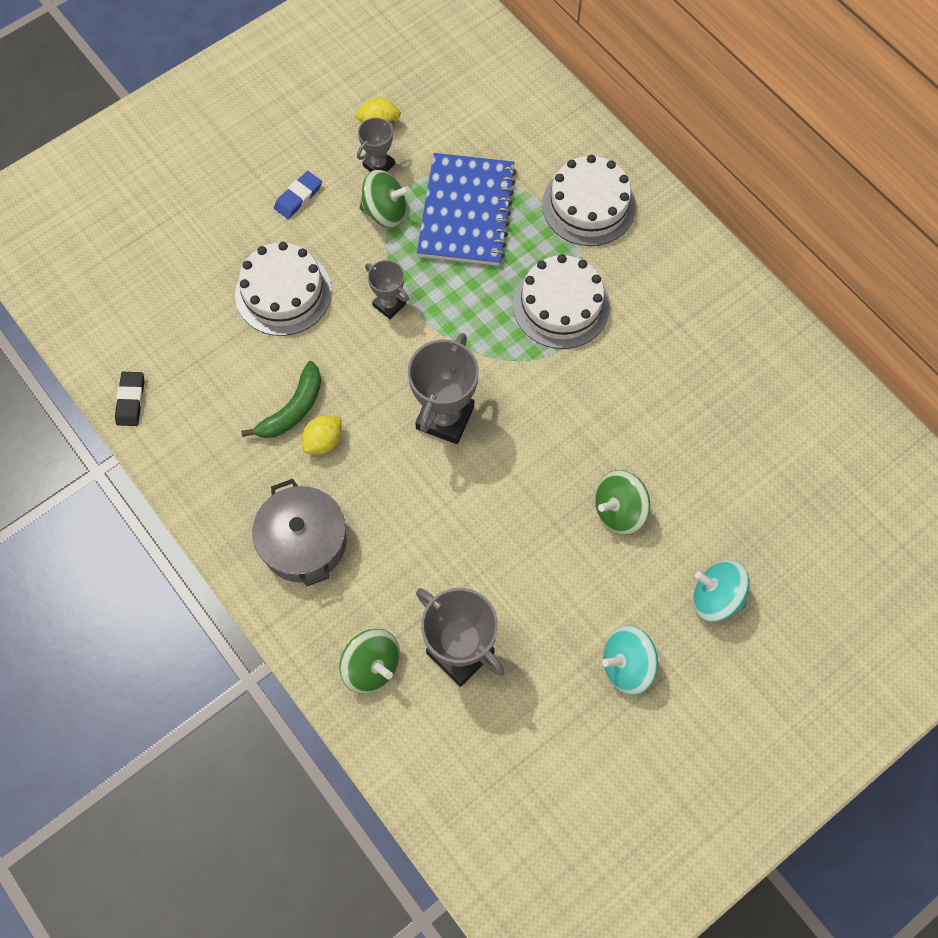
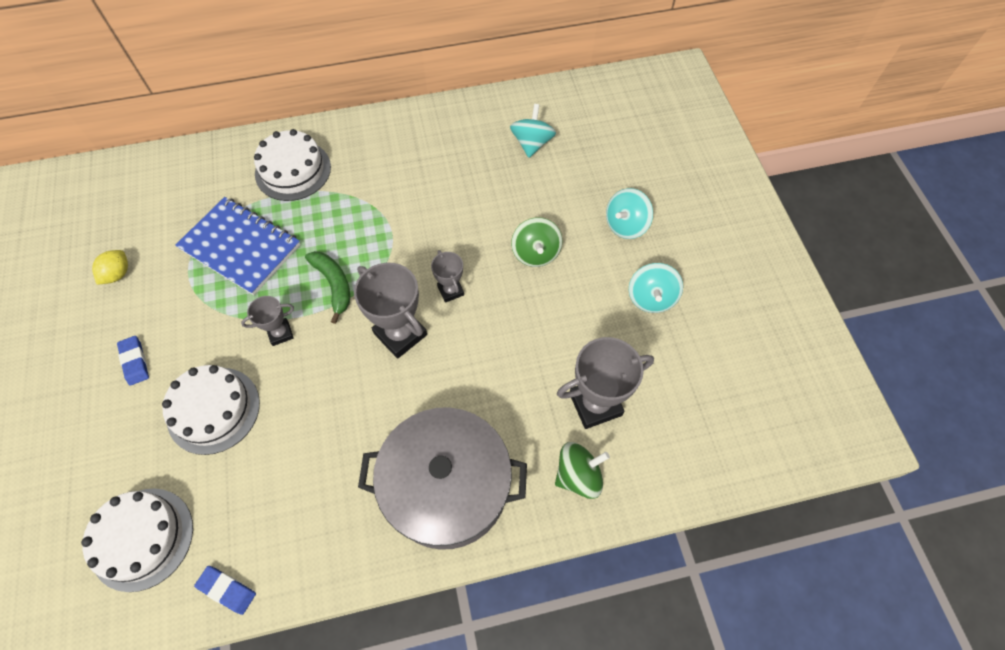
camera: 65 degrees left, 5 degrees down
(131, 400) = (227, 590): black eraser -> blue eraser
(293, 409) = (324, 446): green banana -> green banana (334, 285)
(303, 542) = (447, 486): grey pot -> grey pot, size x1.55
(323, 441) = (367, 433): yellow lemon -> none
(379, 165) = (154, 289): grey trophy -> grey trophy (450, 290)
(385, 212) = (198, 302): green spinning top -> none
(561, 305) = (359, 220): white cake -> white cake (142, 538)
(778, 438) = (532, 143): none -> turquoise spinning top

